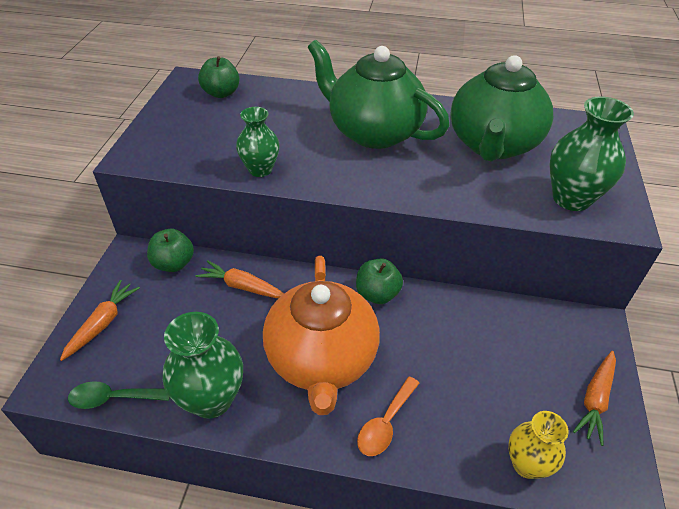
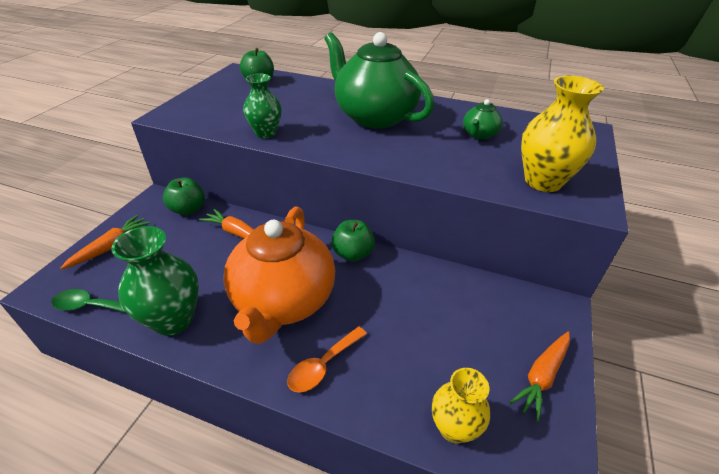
camera: 10 degrees right, 5 degrees down
(493, 145) = (479, 135): green teapot -> green teapot, size x0.43
(571, 198) = (543, 181): green vase -> yellow vase

